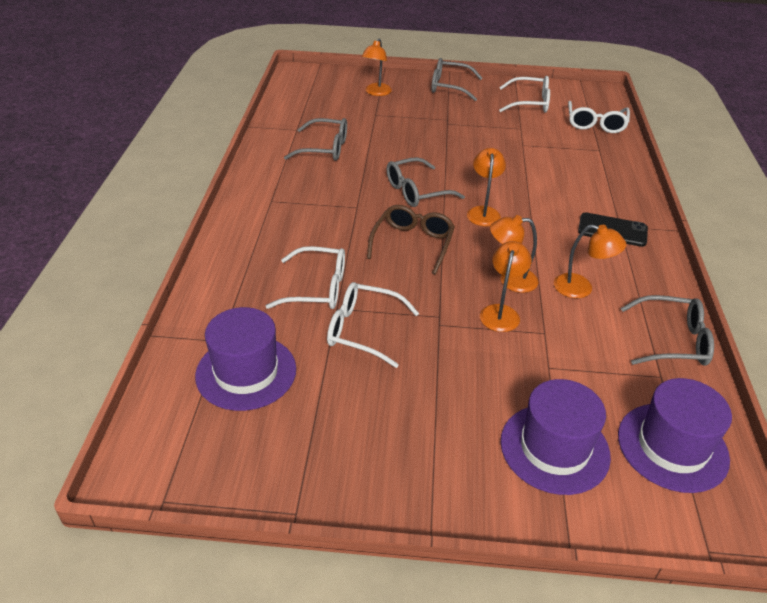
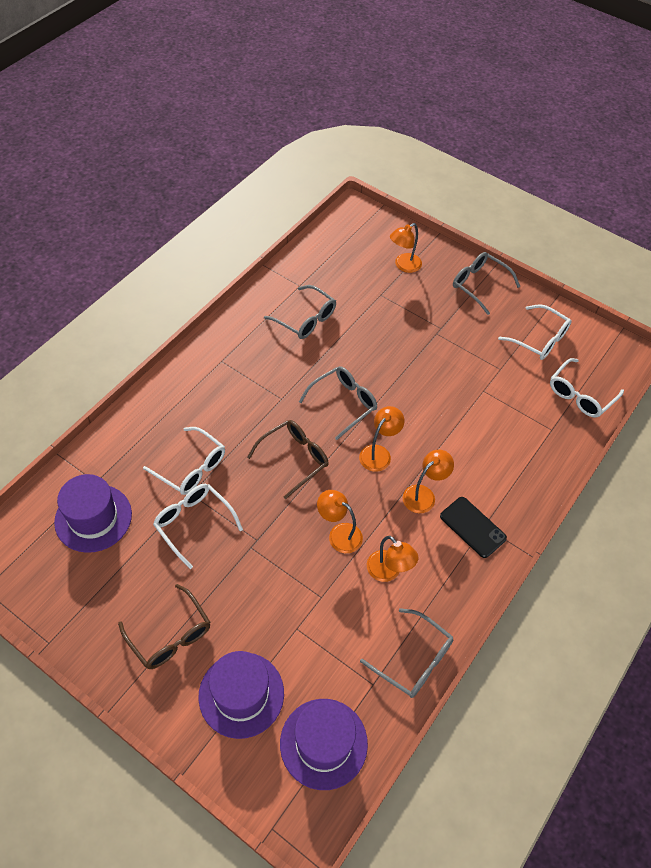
camera: 30 degrees right, 15 degrees up
(417, 191) = (343, 404): grey glasses -> grey glasses turned 135 degrees clockwise
(430, 434) = (170, 635): none -> brown glasses
(501, 312) = (305, 561): orange lamp -> orange lamp (424, 495)

